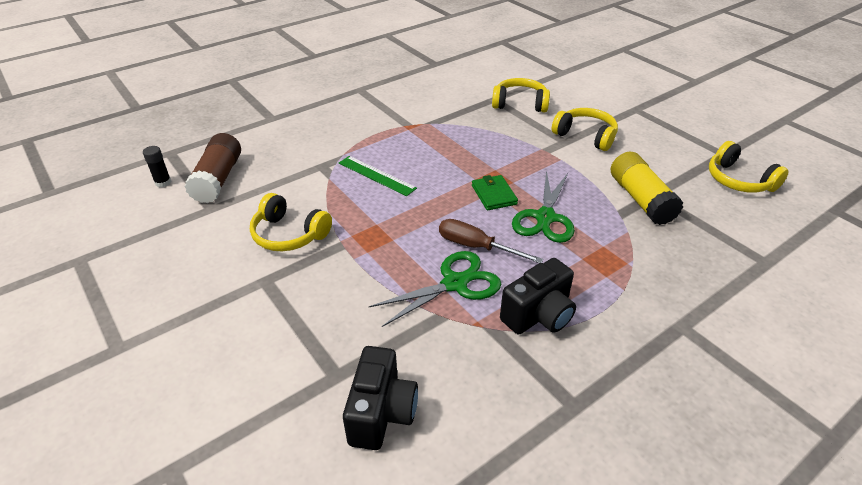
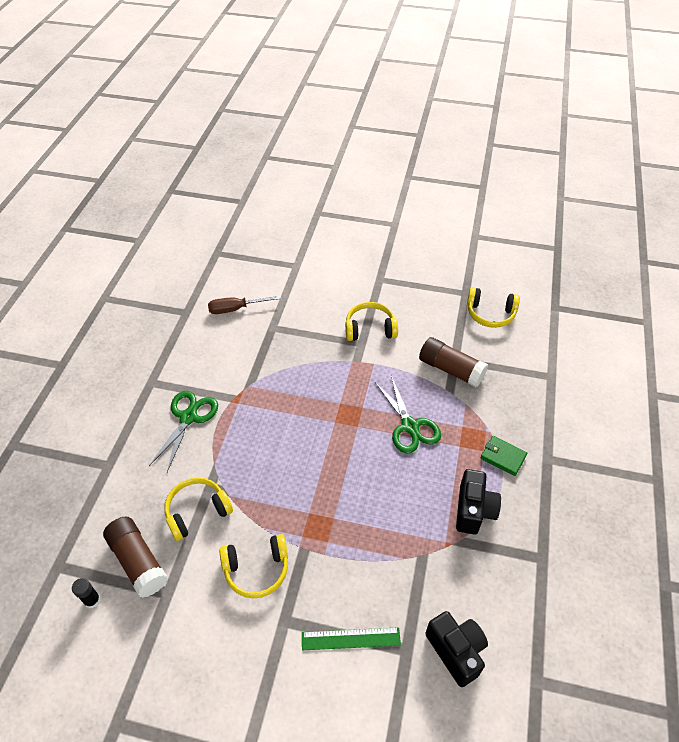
camera: 40 degrees left, 10 degrees up
(376, 175) = (262, 467): green ruler -> green ruler (351, 639)
(454, 283) = (406, 524): green scissors -> green scissors (188, 417)
(476, 247) = (391, 483): brown screwdriver -> brown screwdriver (236, 309)
(494, 195) = (360, 428): green wallet -> green wallet (503, 457)
(520, 104) = (296, 321): yellow headphones -> yellow headphones (197, 511)
(640, 199) = (451, 369): yellow glue stick -> brown glue stick

